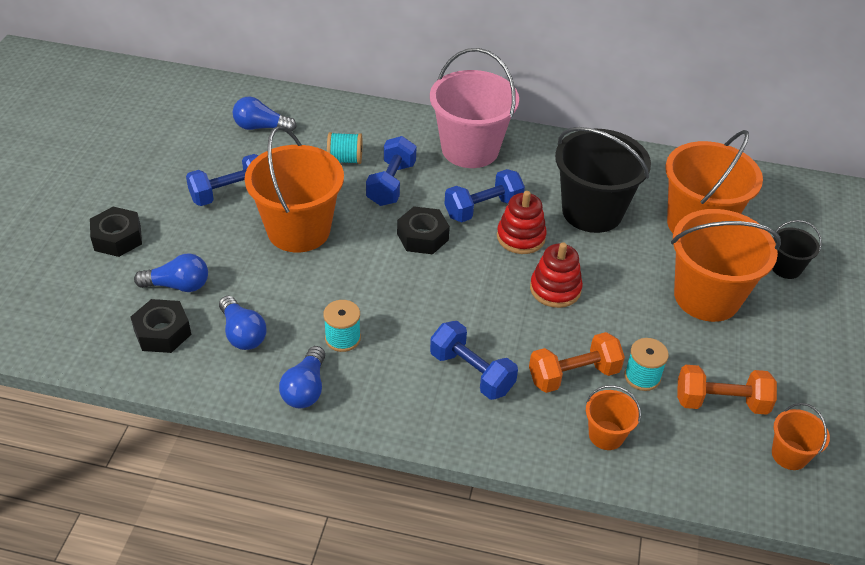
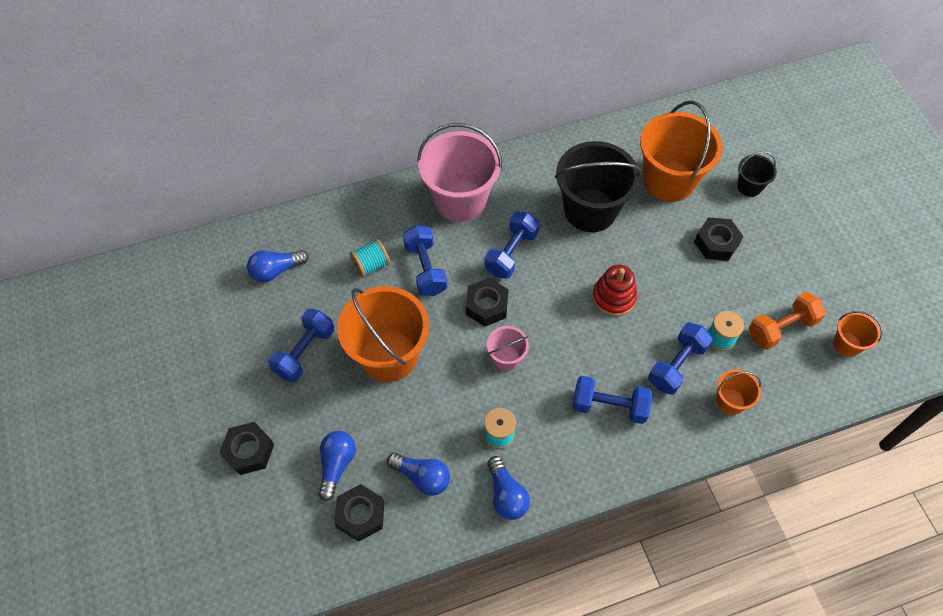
camera: 30 degrees left, 15 degrees up
(178, 285) = (337, 465): blue light bulb -> blue light bulb turned 45 degrees counterclockwise
(404, 284) = (506, 358): none -> pink bucket
(521, 237) = (557, 264): red stacking toy -> none
(573, 375) = (676, 365): orange dumbbell -> blue dumbbell
(706, 297) = (716, 243): orange bucket -> black nut

